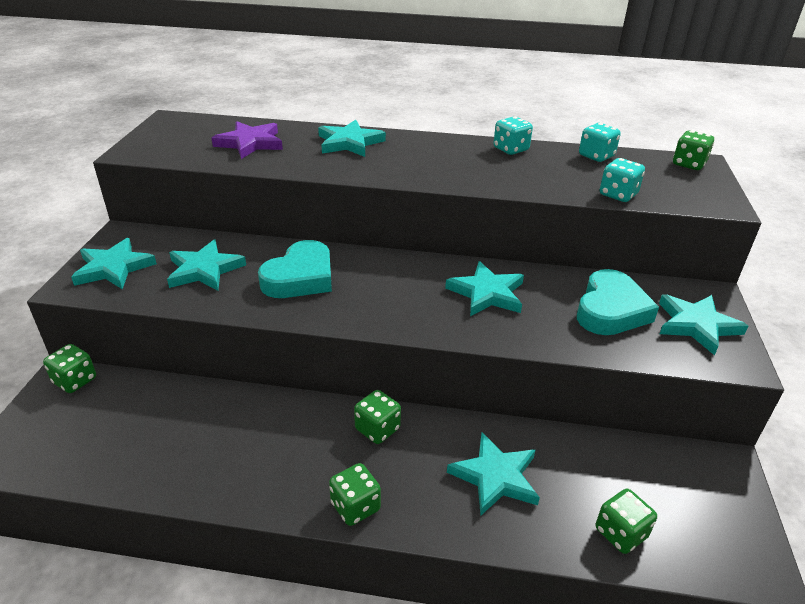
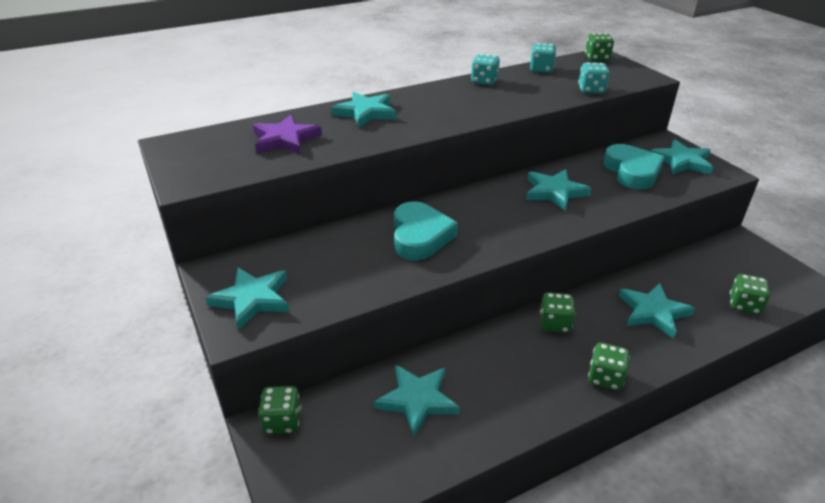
camera: 35 degrees left, 0 degrees up
(204, 270) = (336, 264): turquoise star -> turquoise star (417, 400)

